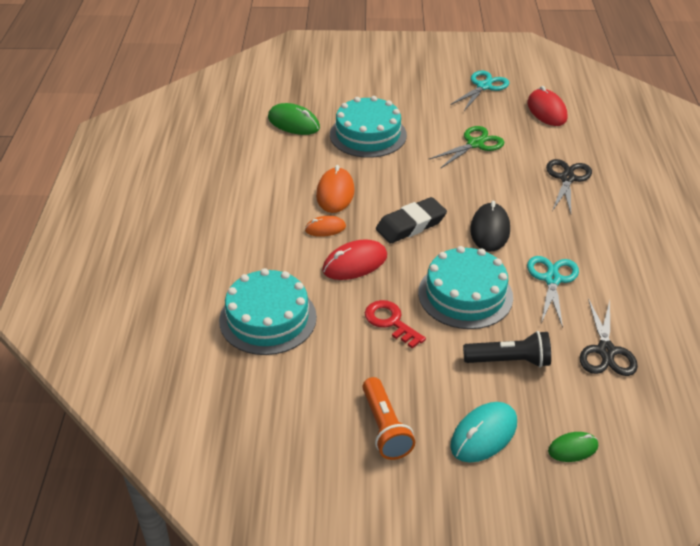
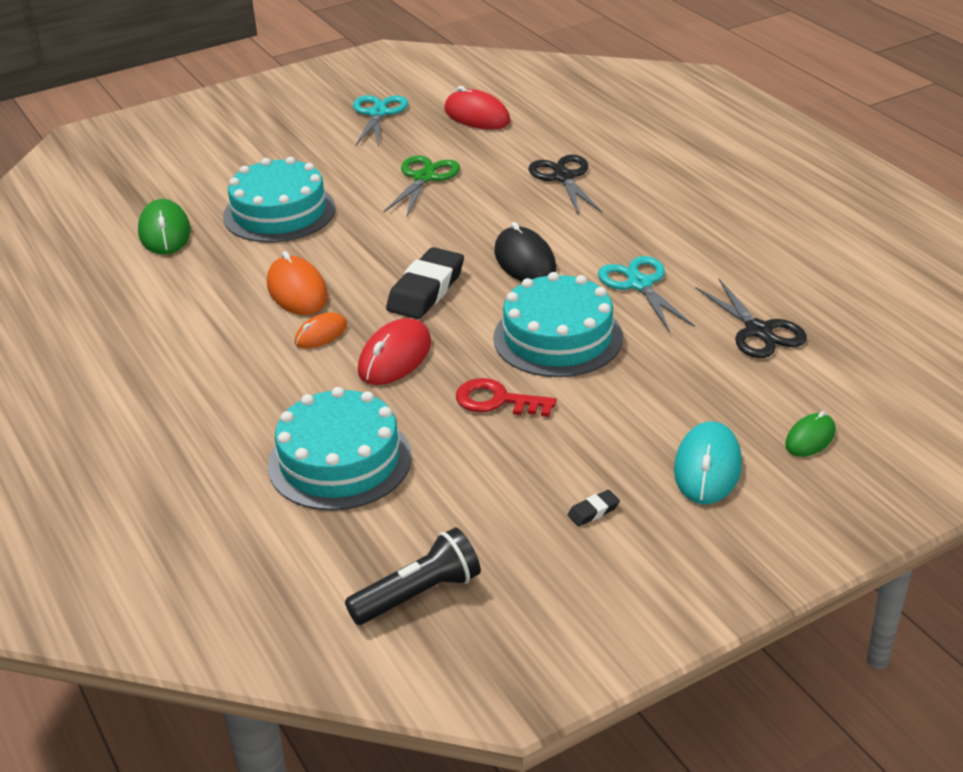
camera: 30 degrees left, 5 degrees down
(293, 123) = (164, 232): green mouse -> green mouse turned 75 degrees clockwise
(385, 428) = (593, 511): orange flashlight -> black eraser
(509, 360) = (667, 383): black flashlight -> black flashlight (418, 594)

